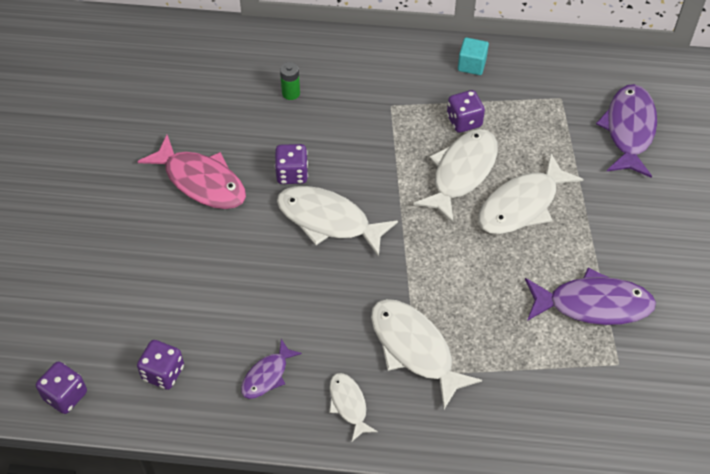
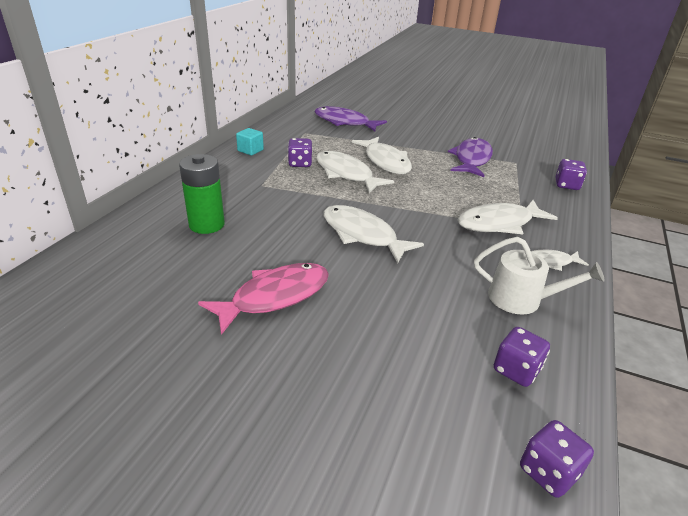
camera: 75 degrees left, 20 degrees down
(267, 375) = (521, 299): purple fish -> white watering can
(291, 93) = (207, 224): green battery -> green battery, size x1.96
(292, 174) = (301, 242): purple dice -> purple dice (566, 185)
(328, 220) = (362, 235): white fish -> white fish turned 90 degrees clockwise

